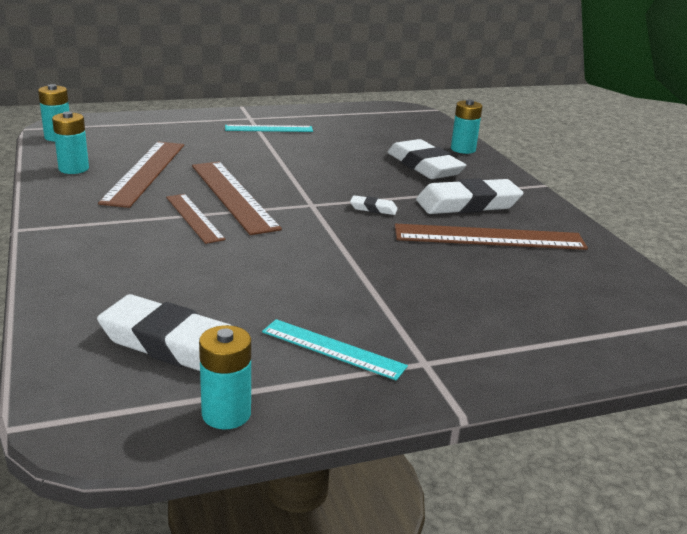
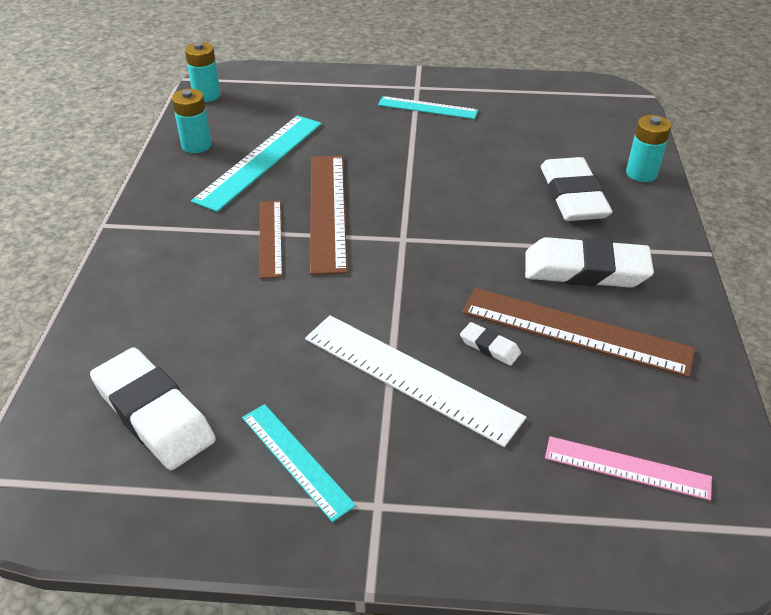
camera: 25 degrees right, 15 degrees up
(145, 172) = (260, 161): brown ruler -> turquoise ruler
(226, 414) = (149, 517): turquoise battery -> none
(373, 208) = (467, 258): white eraser -> white eraser (489, 347)
(386, 282) = (410, 377): none -> white ruler
(588, 304) = (627, 468): none -> pink ruler

